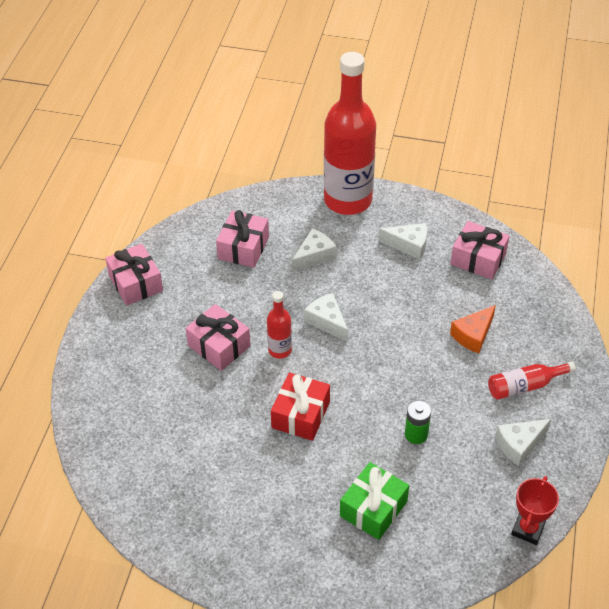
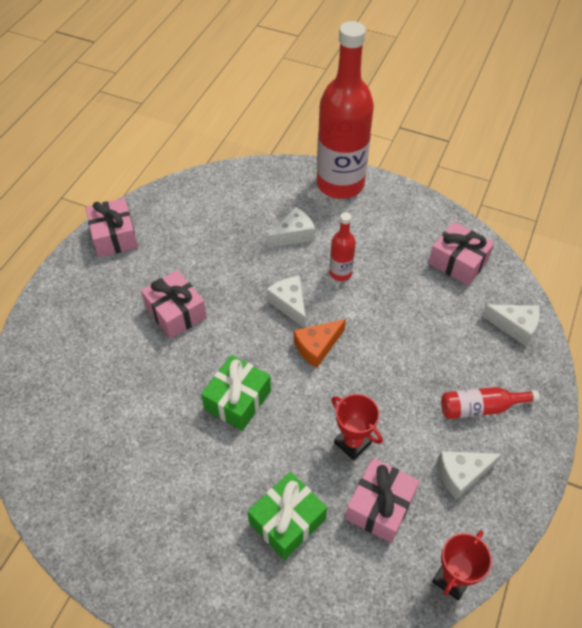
camera: 10 degrees right, 5 degrees up
(243, 248) = (227, 216): pink gift -> pink gift (380, 506)
(280, 350) = (234, 326): red bottle -> red bottle (340, 273)
(300, 415) = (237, 400): red gift -> green gift
(409, 245) = (390, 237): white cheese -> white cheese (514, 326)
(416, 434) = (352, 443): green battery -> red trophy
(473, 335) = (436, 342): orange cheese -> orange cheese (317, 346)

